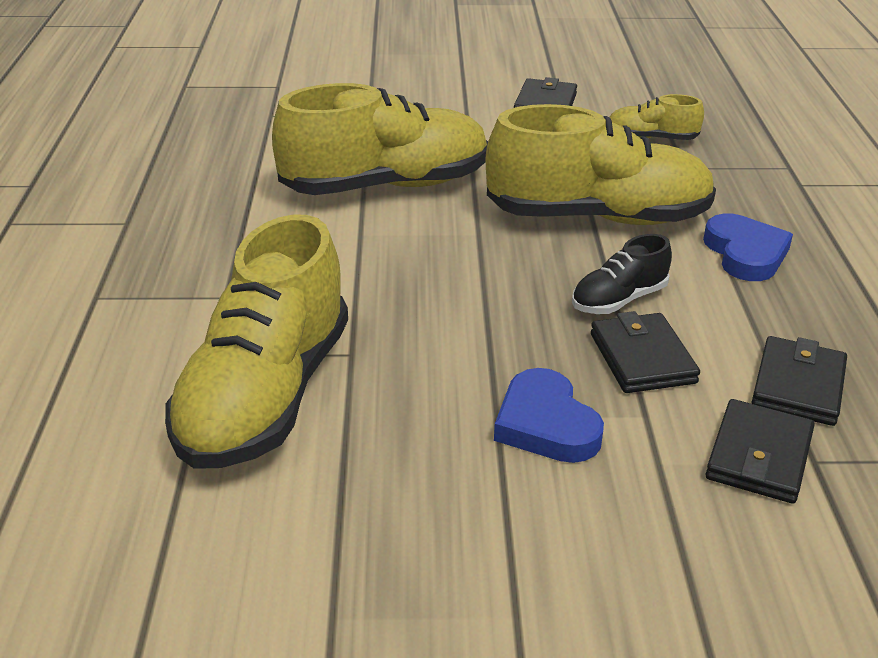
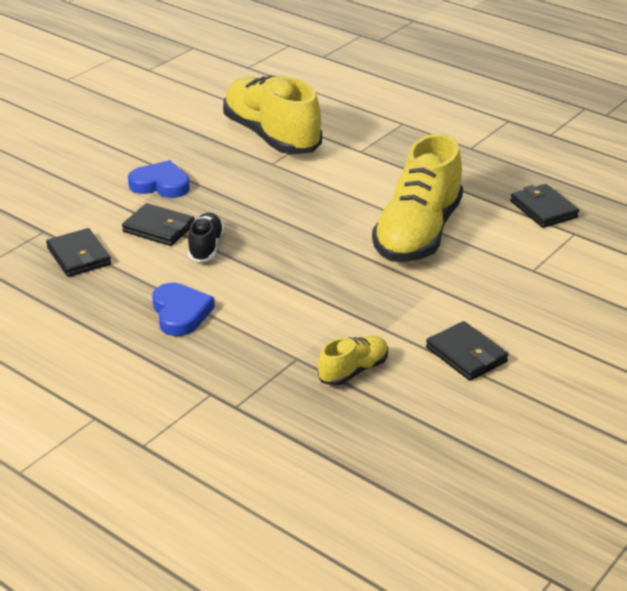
camera: 130 degrees right, 0 degrees up
(597, 217) = (286, 286): yellow shoe -> none
(745, 253) = (180, 313): blue heart -> blue heart turned 135 degrees counterclockwise
(758, 456) = (67, 220): black wallet -> black wallet (543, 209)

